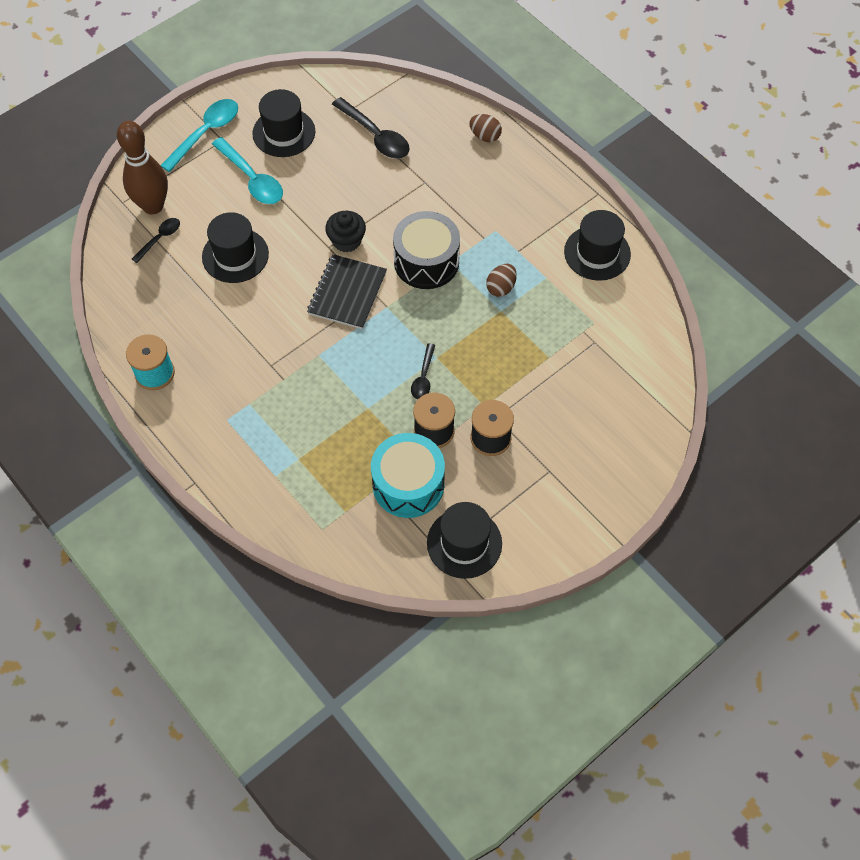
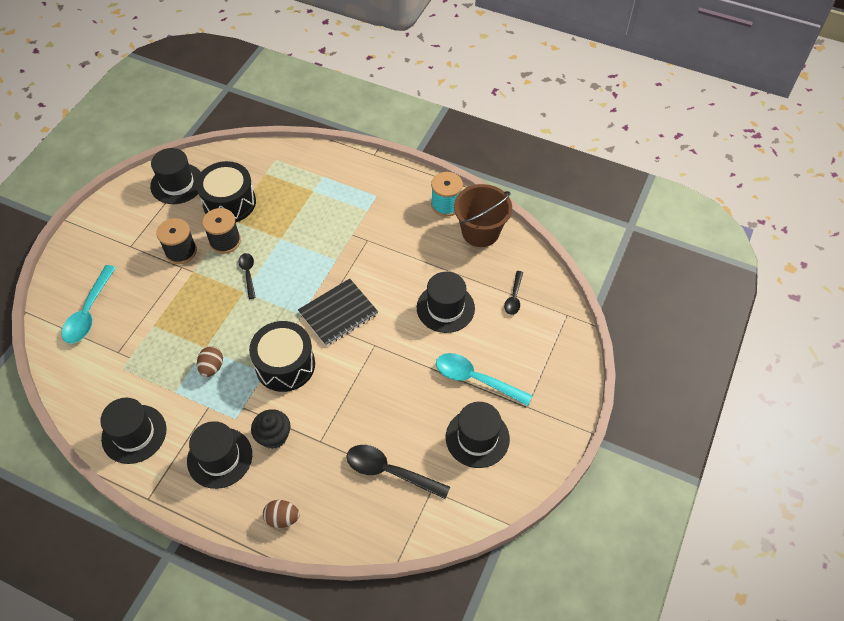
camera: 155 degrees right, 5 degrees down
(140, 323) = (480, 232): none -> brown bucket
(153, 206) = (540, 321): brown bowling pin -> none
(205, 133) = (546, 406): turquoise spoon -> turquoise spoon (89, 312)
(346, 240) = (362, 356): black cupcake -> black cupcake (273, 436)
(347, 293) = (338, 313): black notebook -> black notebook turned 60 degrees clockwise
(408, 484) = (229, 202): turquoise drum -> black drum
(522, 202) = (219, 457): none -> black hat

